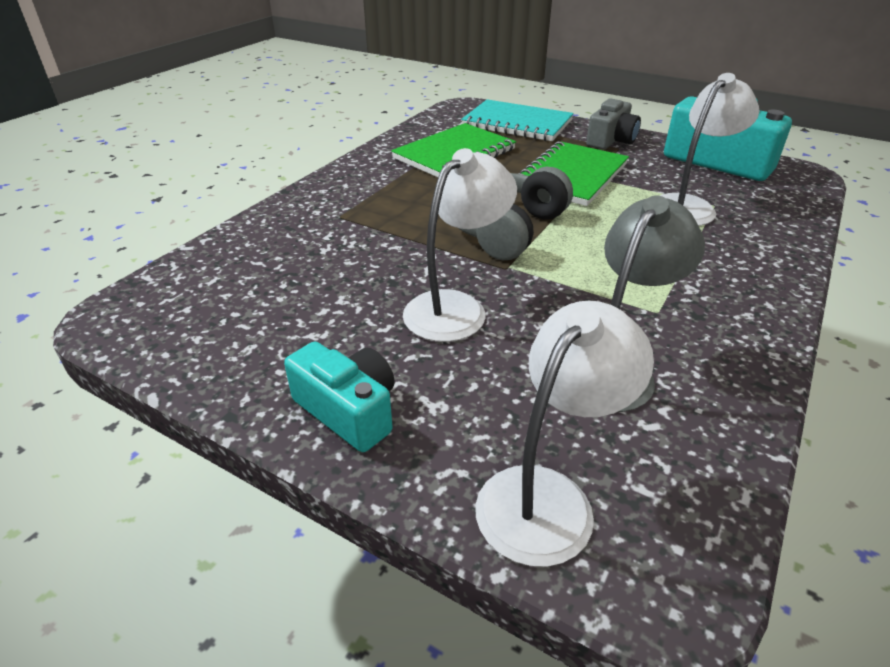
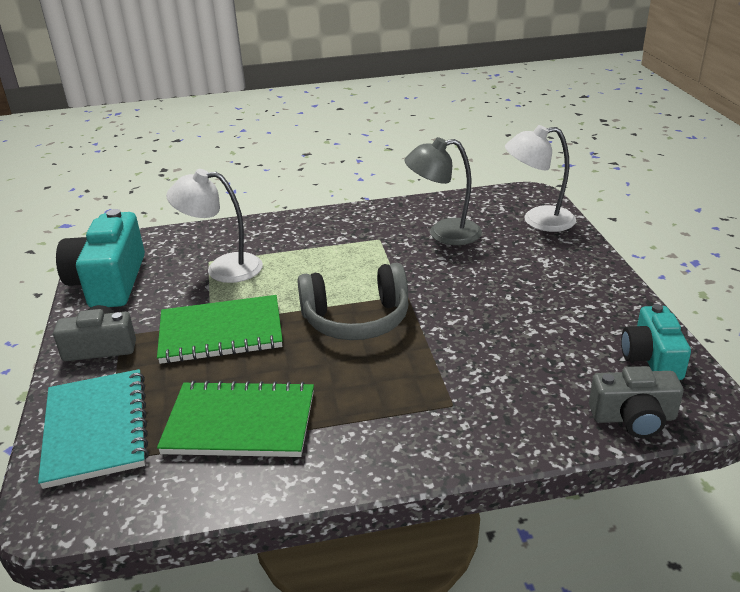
camera: 130 degrees left, 5 degrees down
(182, 273) = (633, 418): none -> grey camera
(348, 410) = (587, 276): turquoise camera -> turquoise camera (651, 358)
(456, 307) = (472, 290): white lamp -> none

